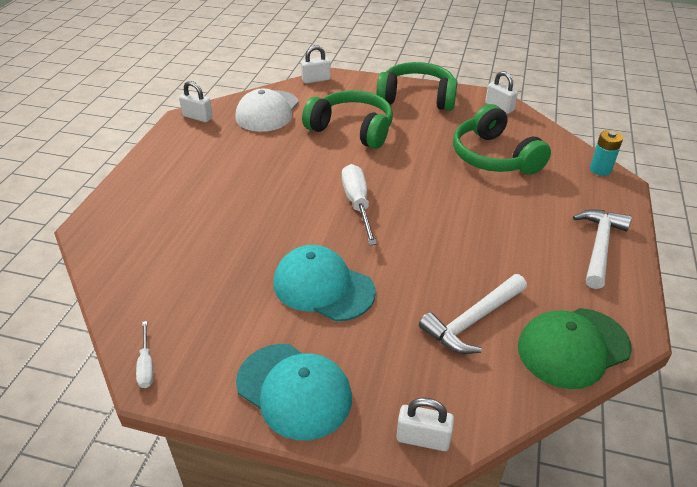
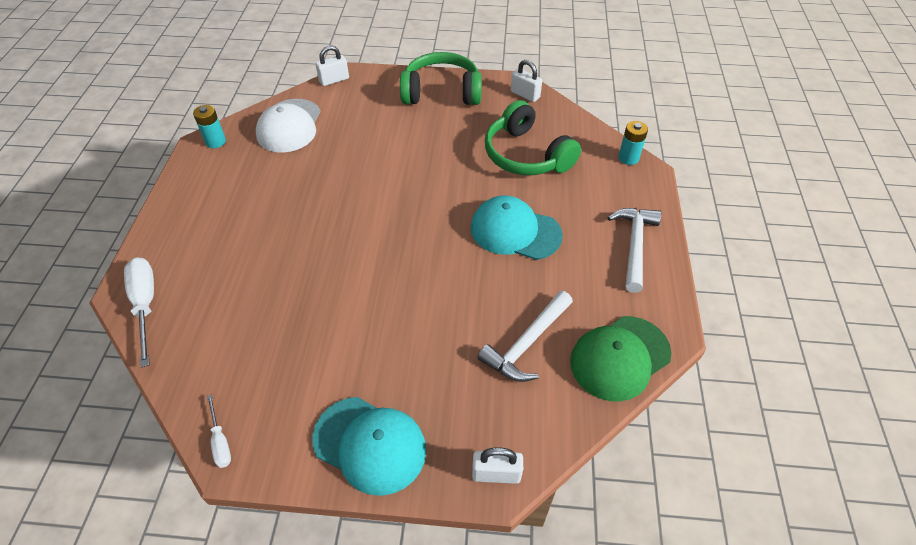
camera: 10 degrees left, 10 degrees up
(197, 117) = (215, 141): white padlock -> turquoise battery
(323, 287) = (380, 328): turquoise cap -> turquoise cap (515, 231)
(352, 129) = (381, 139): green headphones -> none
(357, 204) = (400, 228): white screwdriver -> white screwdriver (145, 305)

